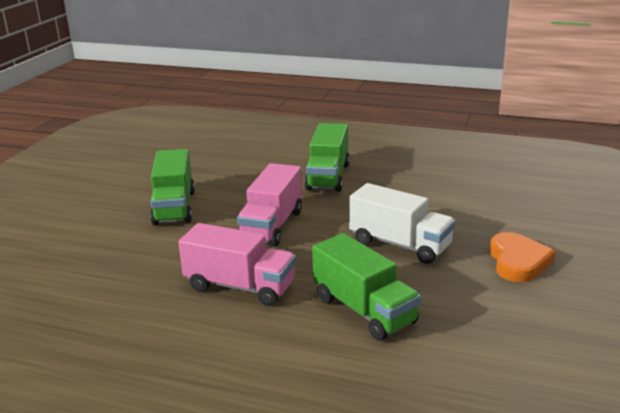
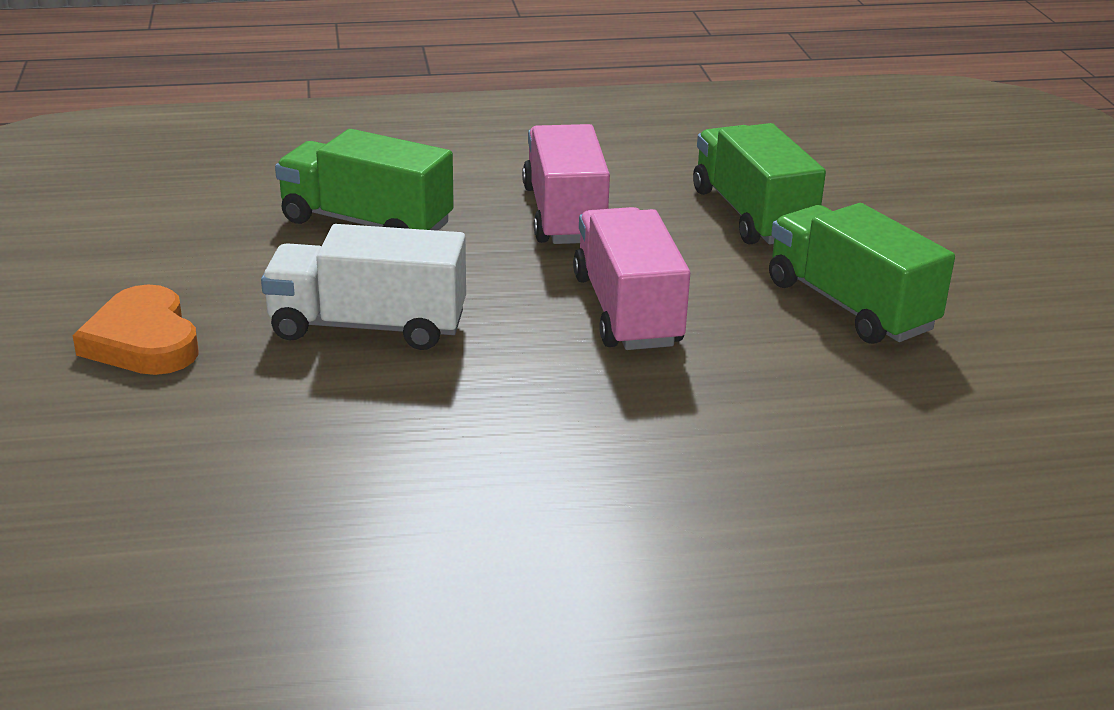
camera: 150 degrees right, 5 degrees up
(240, 287) = (564, 215): pink truck -> pink truck turned 90 degrees clockwise
(328, 176) = (642, 460): green truck -> green truck (752, 215)

